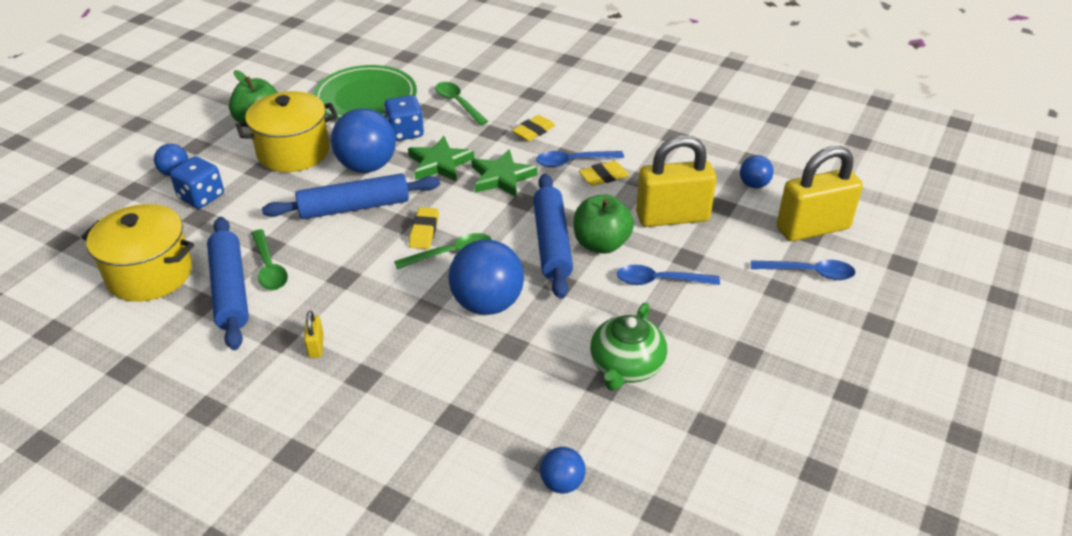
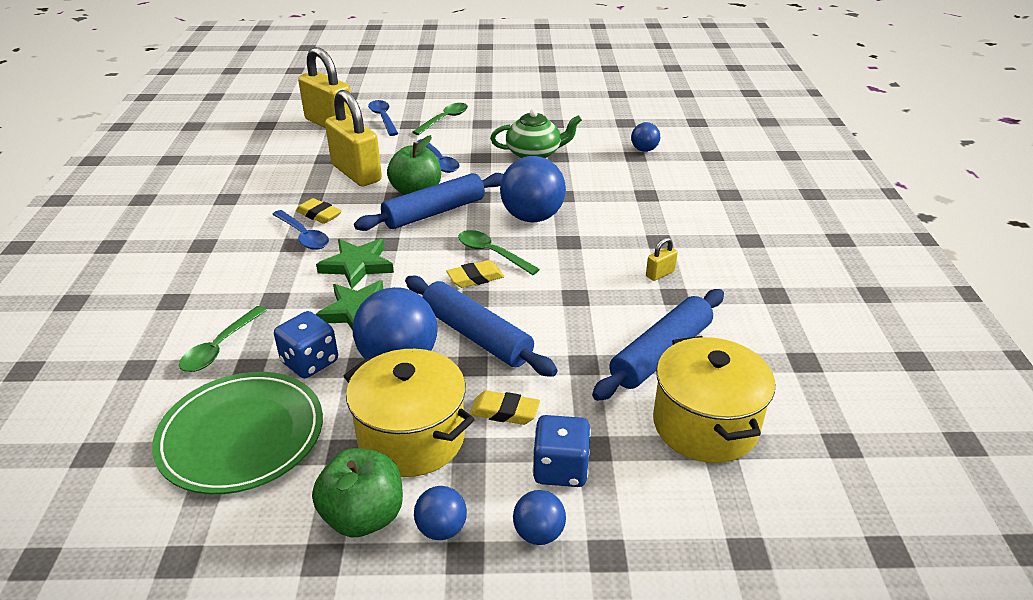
camera: 120 degrees left, 5 degrees down
(269, 268) = (610, 346): green spoon -> green spoon (444, 119)
(533, 131) = (259, 274): yellow eraser -> yellow eraser (504, 412)
(754, 184) = (286, 152): blue ball -> blue ball (441, 529)

